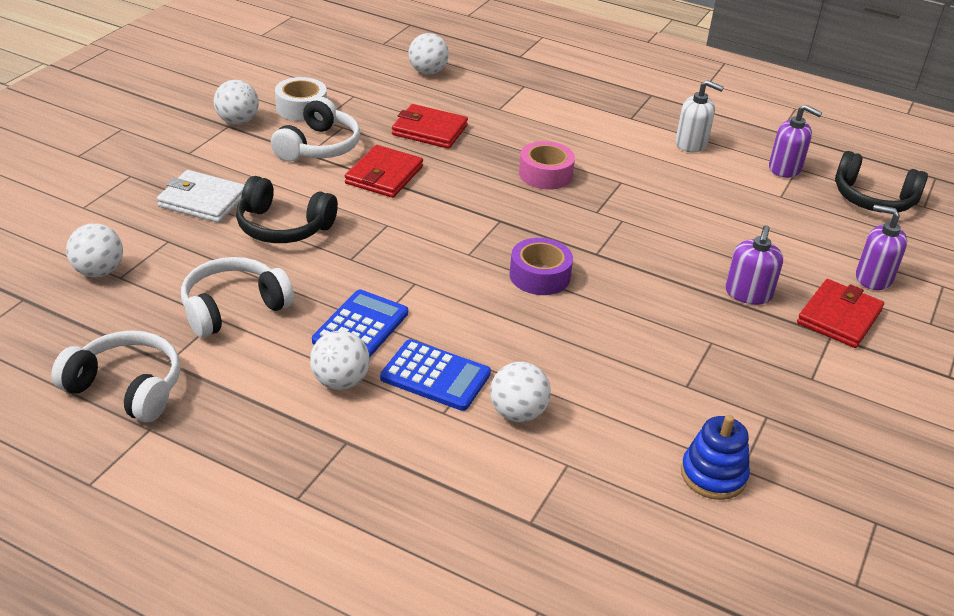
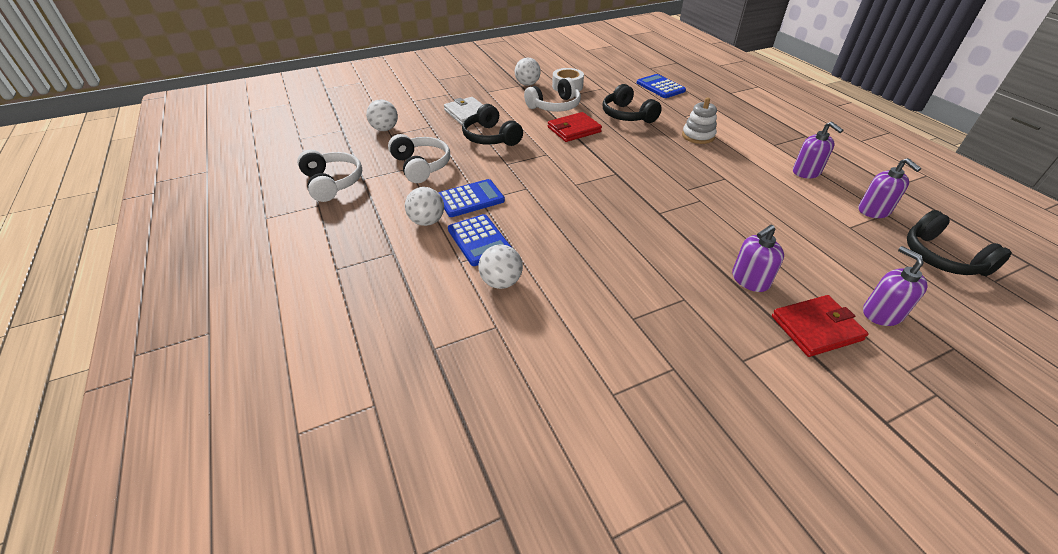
camera: 40 degrees right, 5 degrees up
(233, 308) = (421, 166): white headphones -> white headphones turned 60 degrees clockwise
(428, 72) = (660, 87): white ball -> blue calculator
(429, 130) = (627, 115): red wallet -> black headphones
(539, 276) = (606, 212): purple tape -> none
(541, 133) = (698, 136): none -> white stacking toy
(545, 174) = (675, 158): pink tape -> none
(691, 143) = (806, 172): white soap dispenser -> purple soap dispenser
(713, 475) = (586, 386): blue stacking toy -> none

